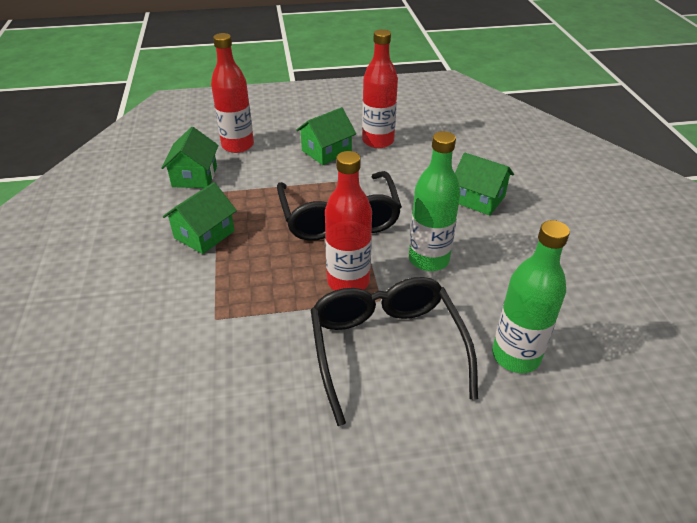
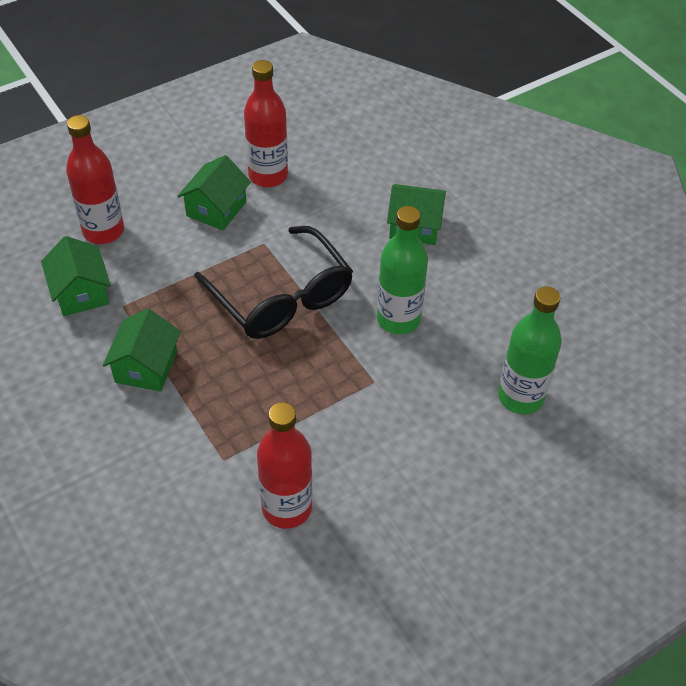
camera: 25 degrees left, 10 degrees up
(348, 281) = (332, 372): red bottle -> red bottle (287, 508)
(386, 348) = (405, 431): black glasses -> none

